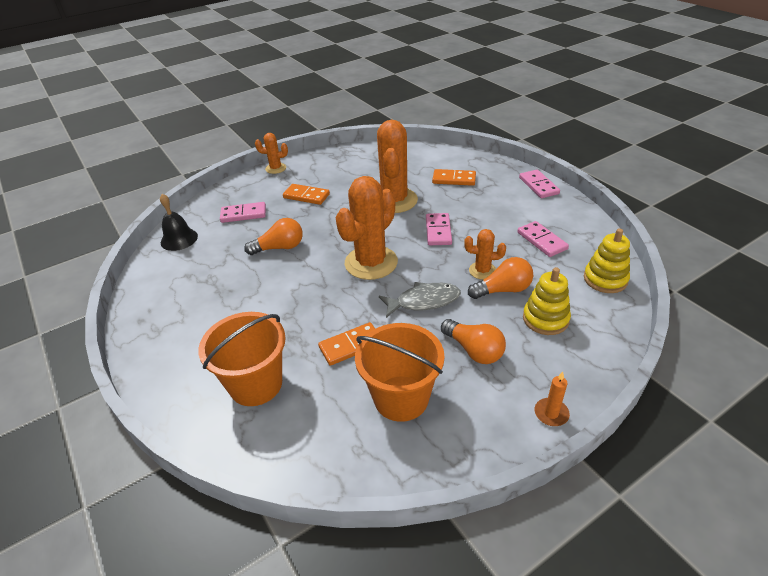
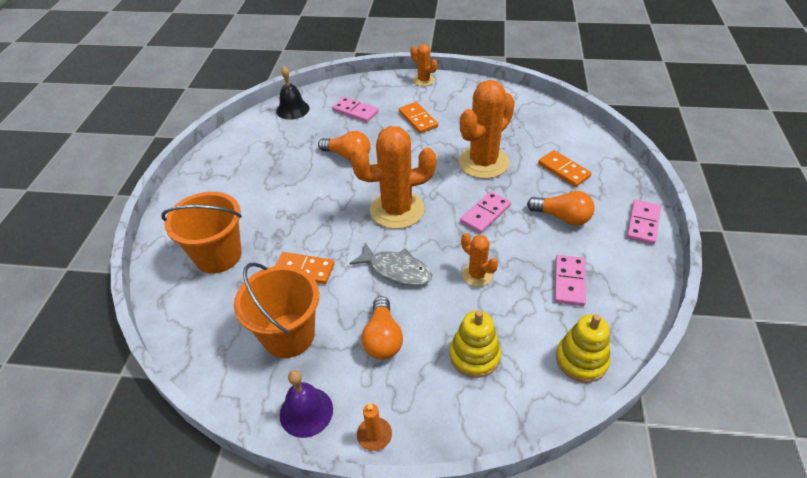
camera: 40 degrees right, 5 degrees up
(486, 437) = (306, 412): none -> purple bell
(503, 290) = (472, 304): orange light bulb -> orange light bulb (562, 217)

